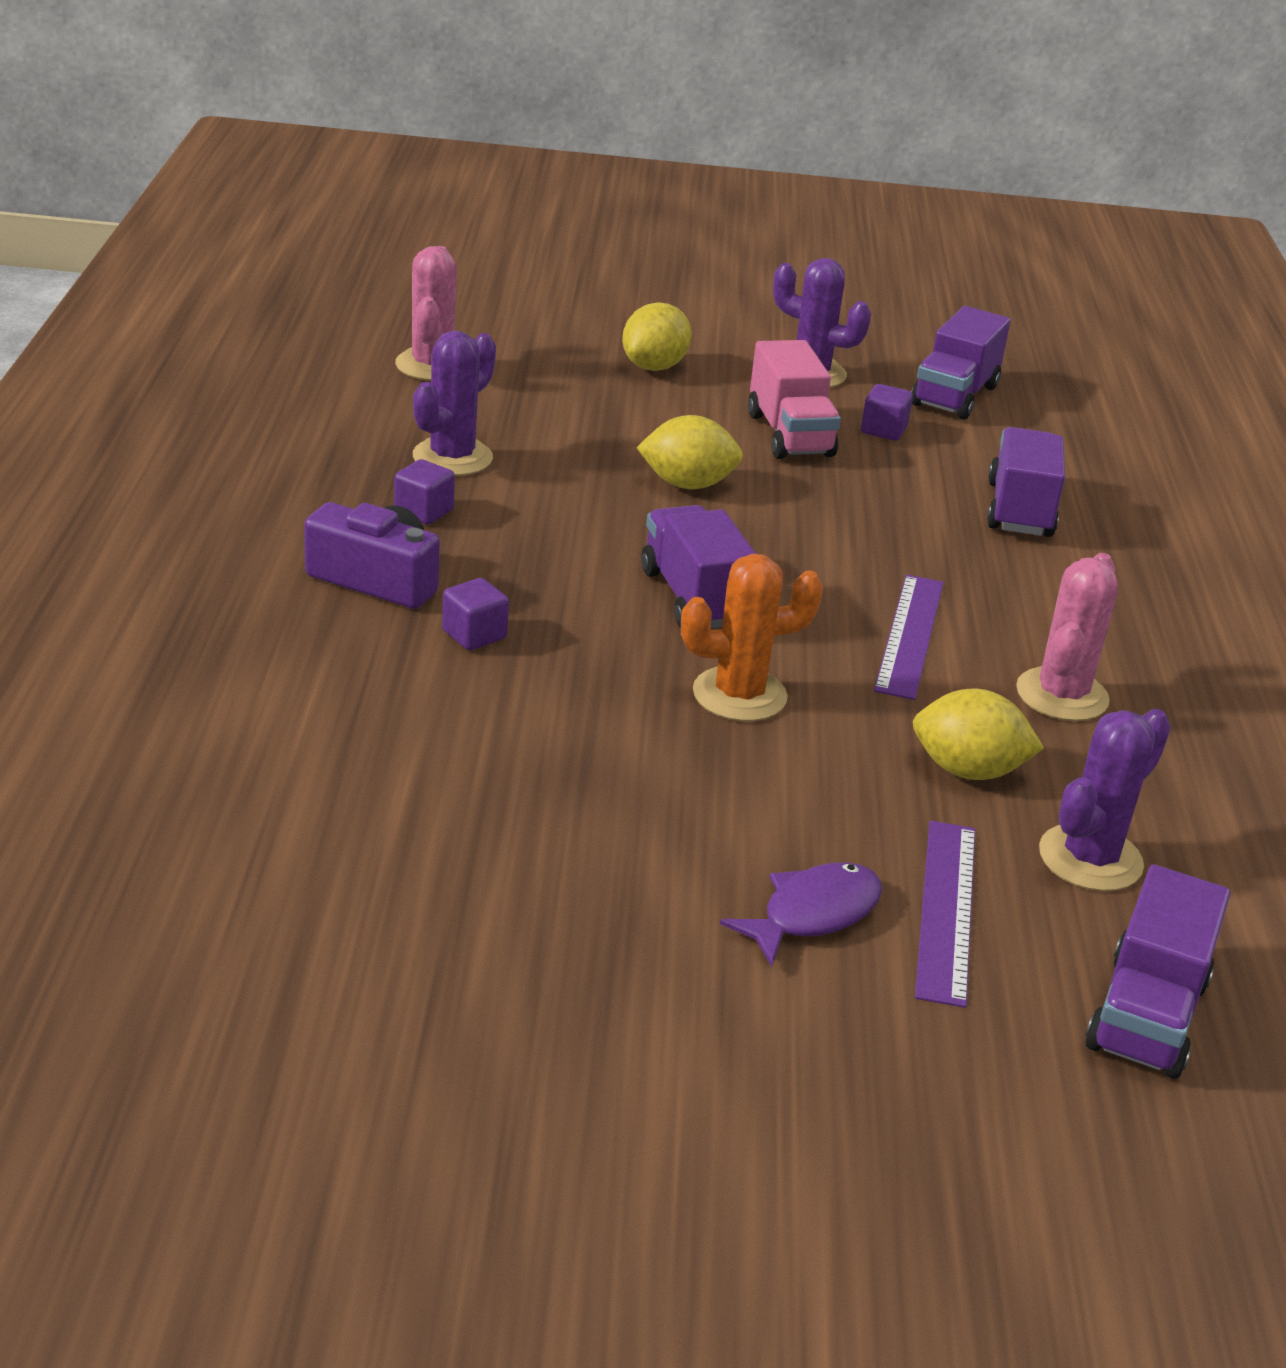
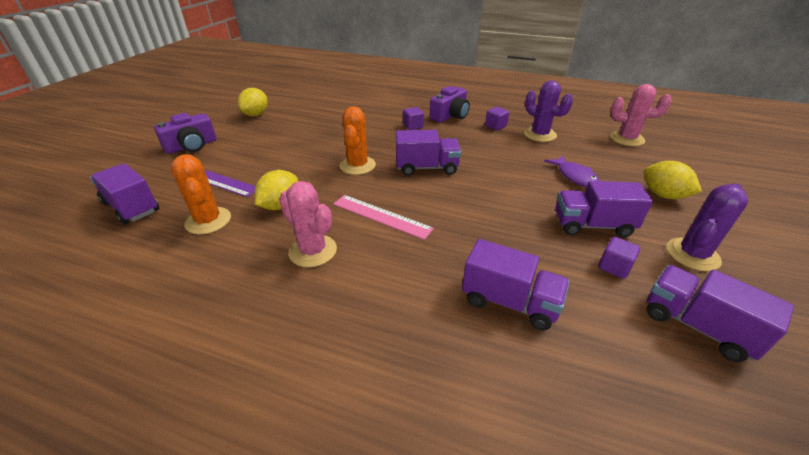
camera: 110 degrees right, 5 degrees up
(687, 484) = (525, 182): yellow lemon -> yellow lemon (256, 115)
(790, 435) = (592, 225): pink truck -> purple truck
(810, 1055) = (191, 146): none -> purple camera
(812, 914) = (240, 157): purple fish -> purple fish (574, 176)
(909, 635) = (381, 216): purple ruler -> pink ruler
(1090, 858) = (208, 221): purple cactus -> orange cactus

